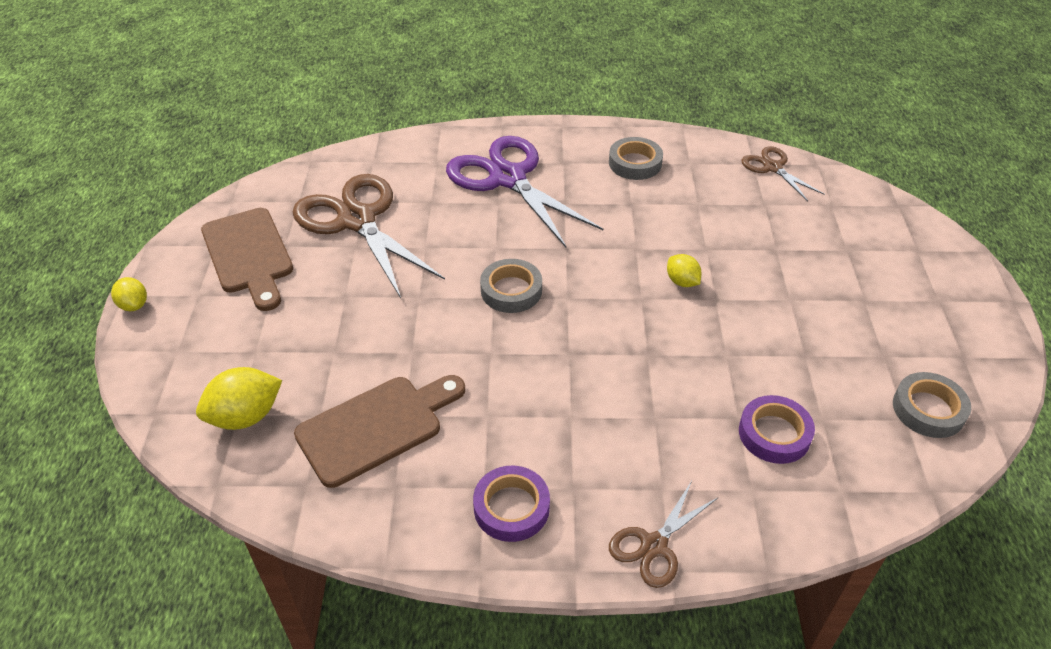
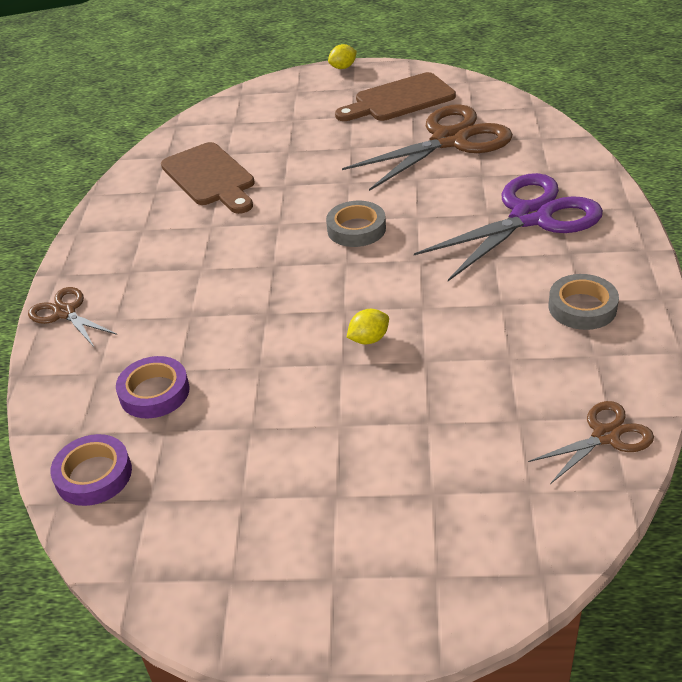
camera: 95 degrees right, 5 degrees down
(245, 416) = (231, 126): yellow lemon -> none
(511, 507) = (121, 242): purple tape -> purple tape (93, 475)
(928, 409) = (158, 523): grey tape -> none

